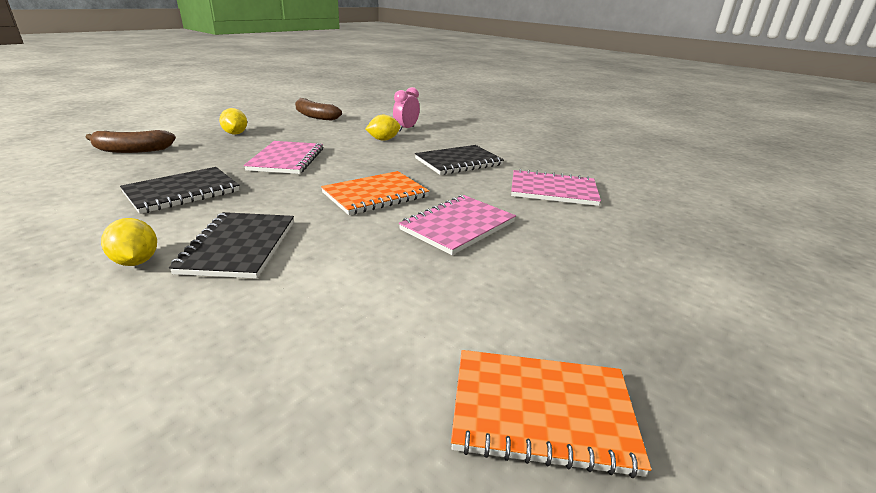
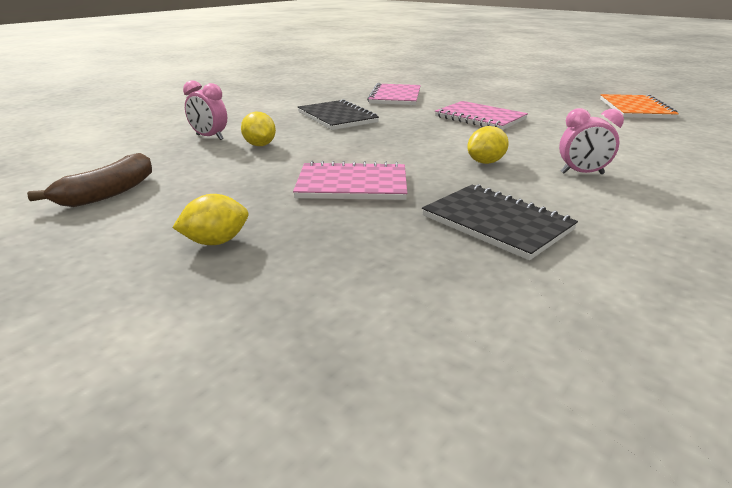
camera: 90 degrees left, 0 degrees up
(132, 150) = (335, 325): brown banana -> none
(136, 261) = (651, 205): yellow lemon -> yellow lemon (485, 162)
(239, 247) = (582, 173): black notebook -> pink clock
(375, 195) = (439, 140): orange notebook -> none

